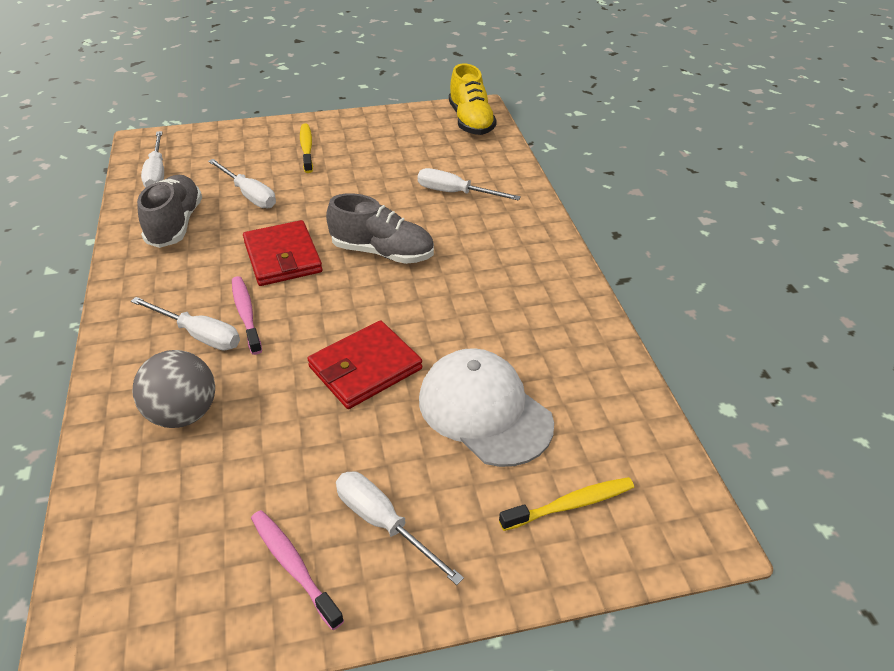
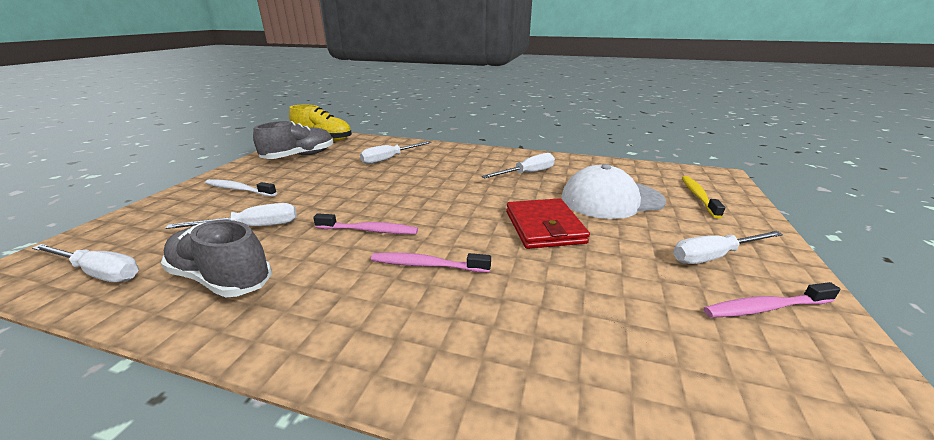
camera: 60 degrees left, 15 degrees down
(183, 414) = (546, 336): grey ball -> none
(199, 335) = (429, 300): white screwdriver -> white screwdriver (527, 173)
(282, 257) = (369, 230): red wallet -> pink toothbrush
(307, 148) = (239, 189): yellow toothbrush -> white toothbrush
(382, 252) = (419, 192): grey shoe -> grey shoe (299, 156)

